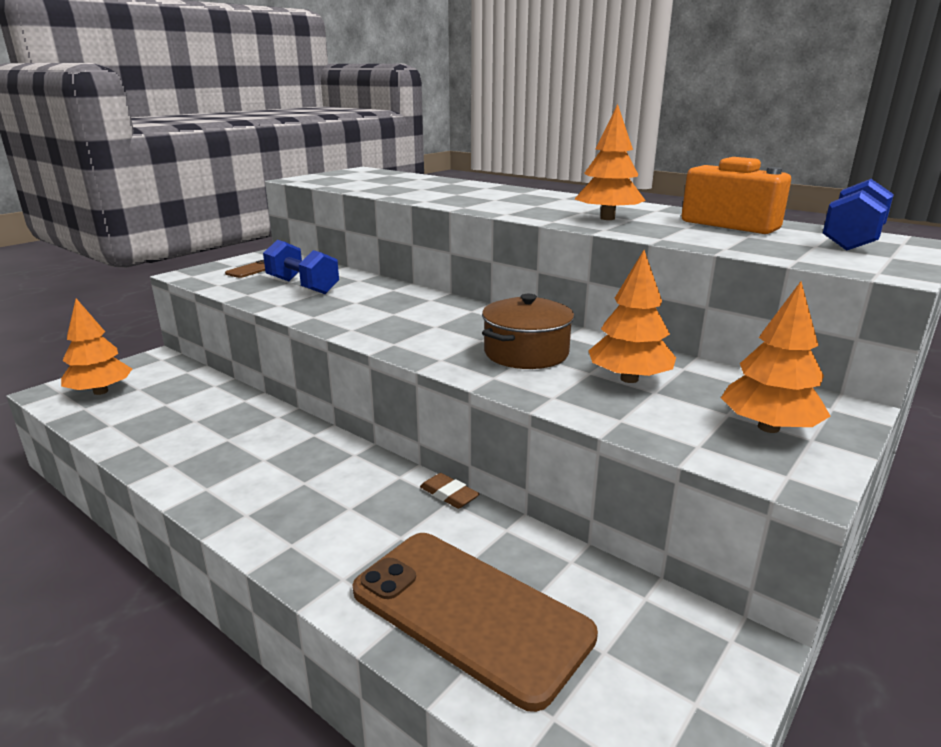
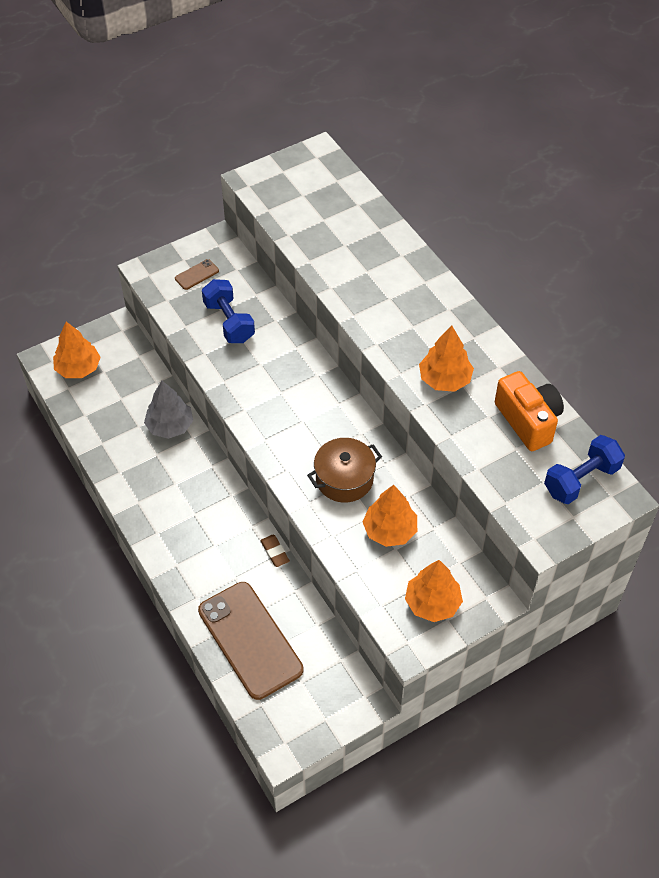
camera: 20 degrees right, 30 degrees up
(242, 413) = (170, 426): none -> grey tree

